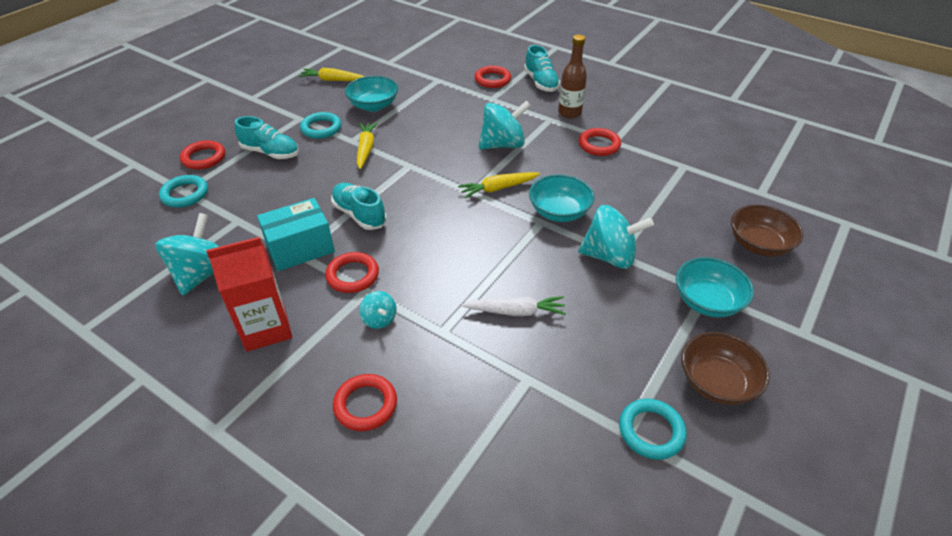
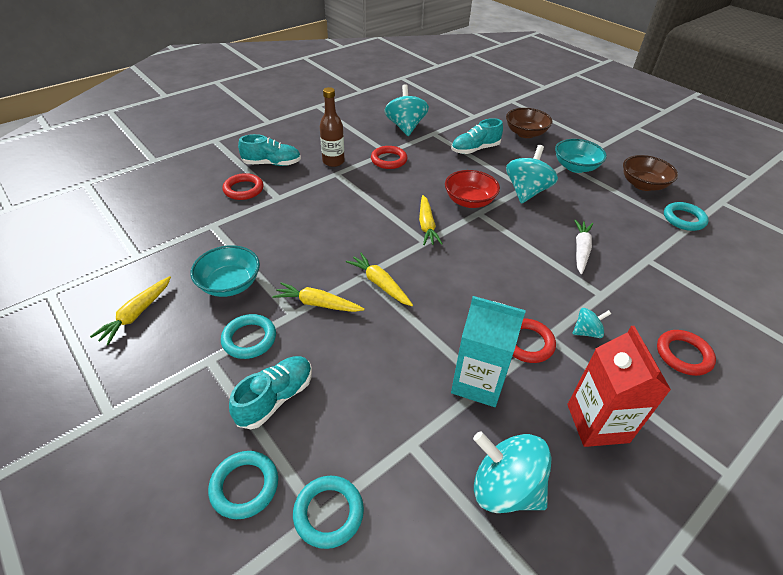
camera: 75 degrees left, 0 degrees up
(204, 158) = (244, 486): red ring -> turquoise ring
(300, 248) = (478, 382): turquoise box -> turquoise carton
(359, 215) = (435, 325): turquoise shoe -> turquoise shoe (475, 149)
(401, 175) = (380, 284): none -> yellow carrot
(502, 145) = (361, 208): turquoise spinning top -> turquoise spinning top (405, 127)
(559, 212) = (469, 201): turquoise bowl -> red bowl

